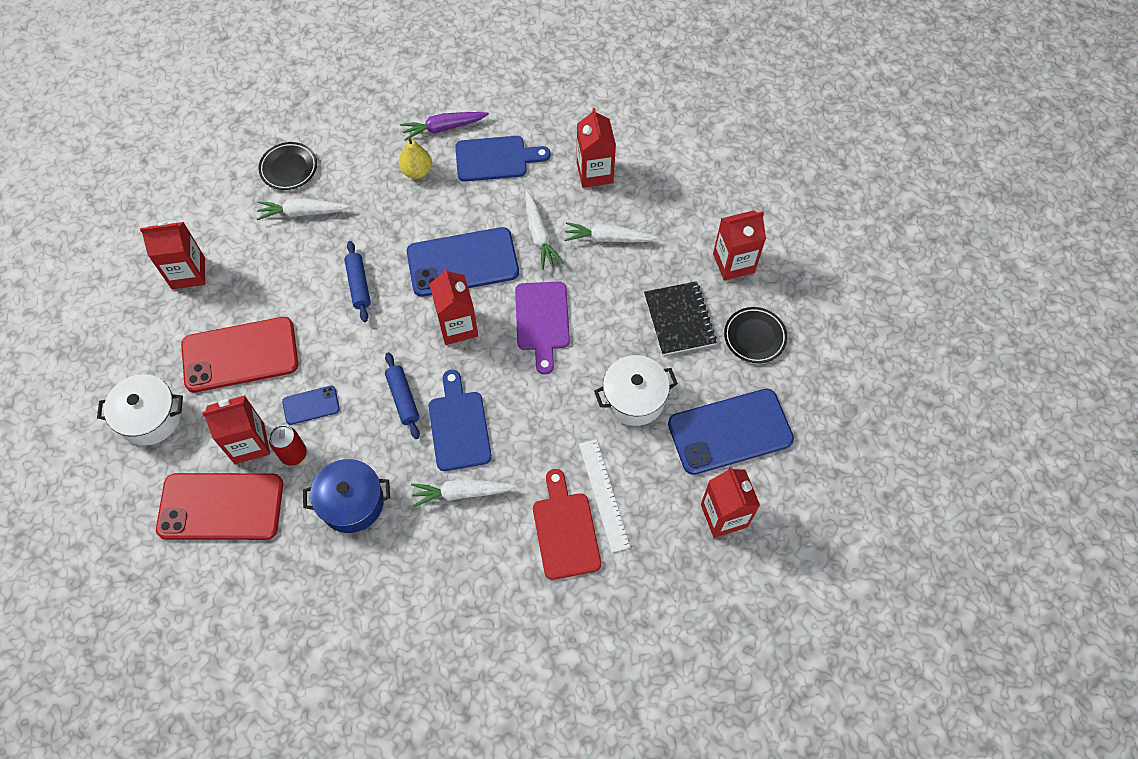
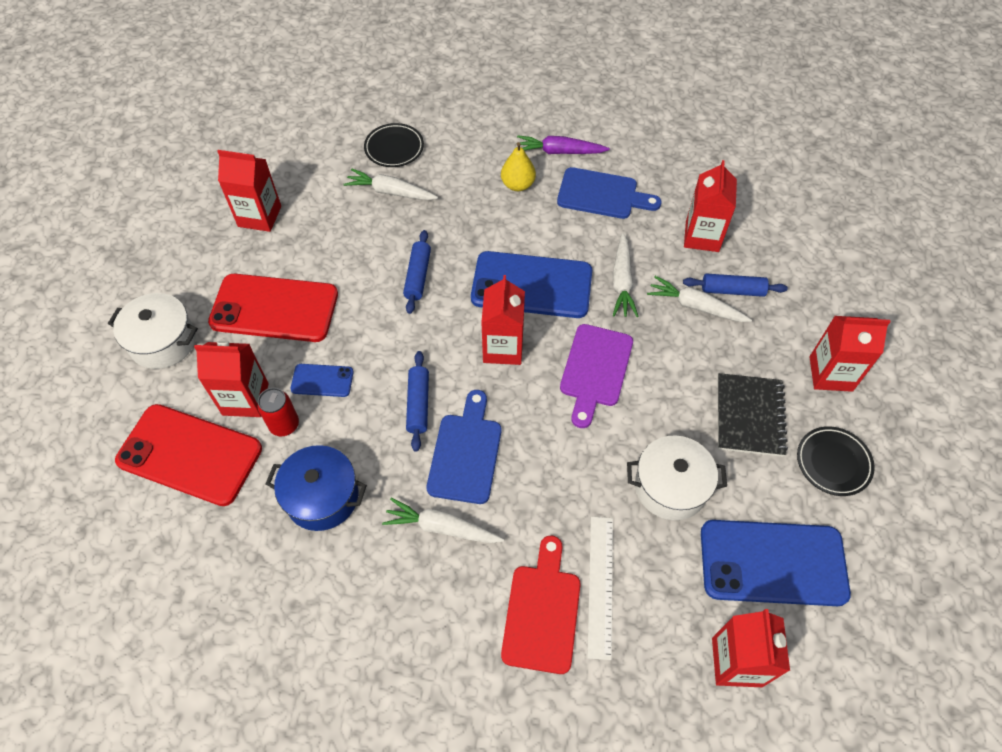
camera: 20 degrees right, 5 degrees down
(634, 214) = (732, 290): none -> blue rolling pin

